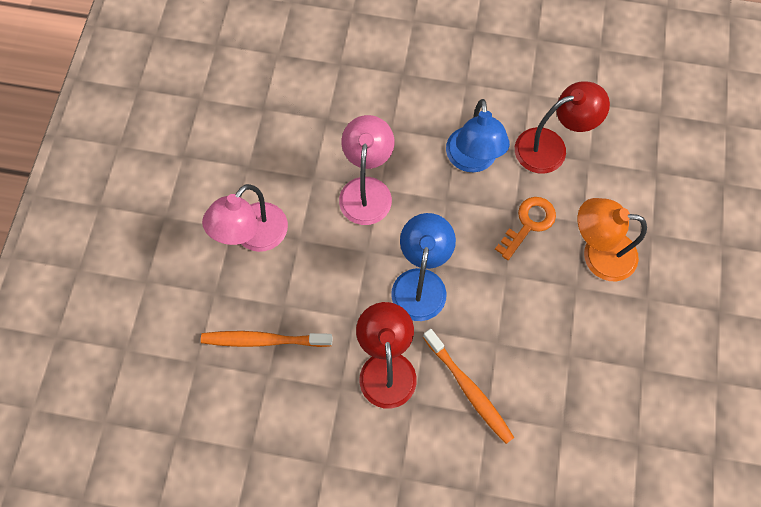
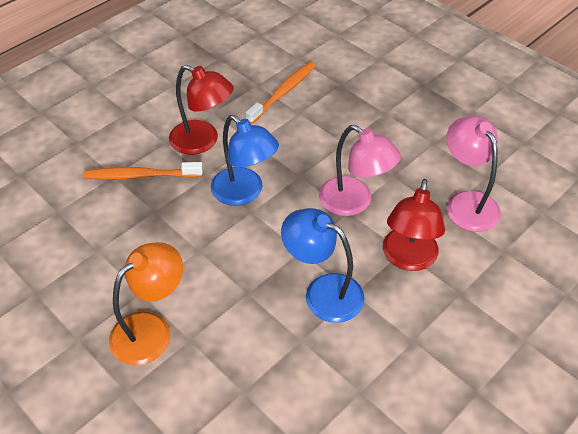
camera: 125 degrees right, 20 degrees down
(253, 236) = (368, 120): pink lamp -> pink lamp (466, 202)
(528, 224) = (226, 295): orange key -> none
(550, 147) = (285, 367): red lamp -> red lamp (408, 259)

